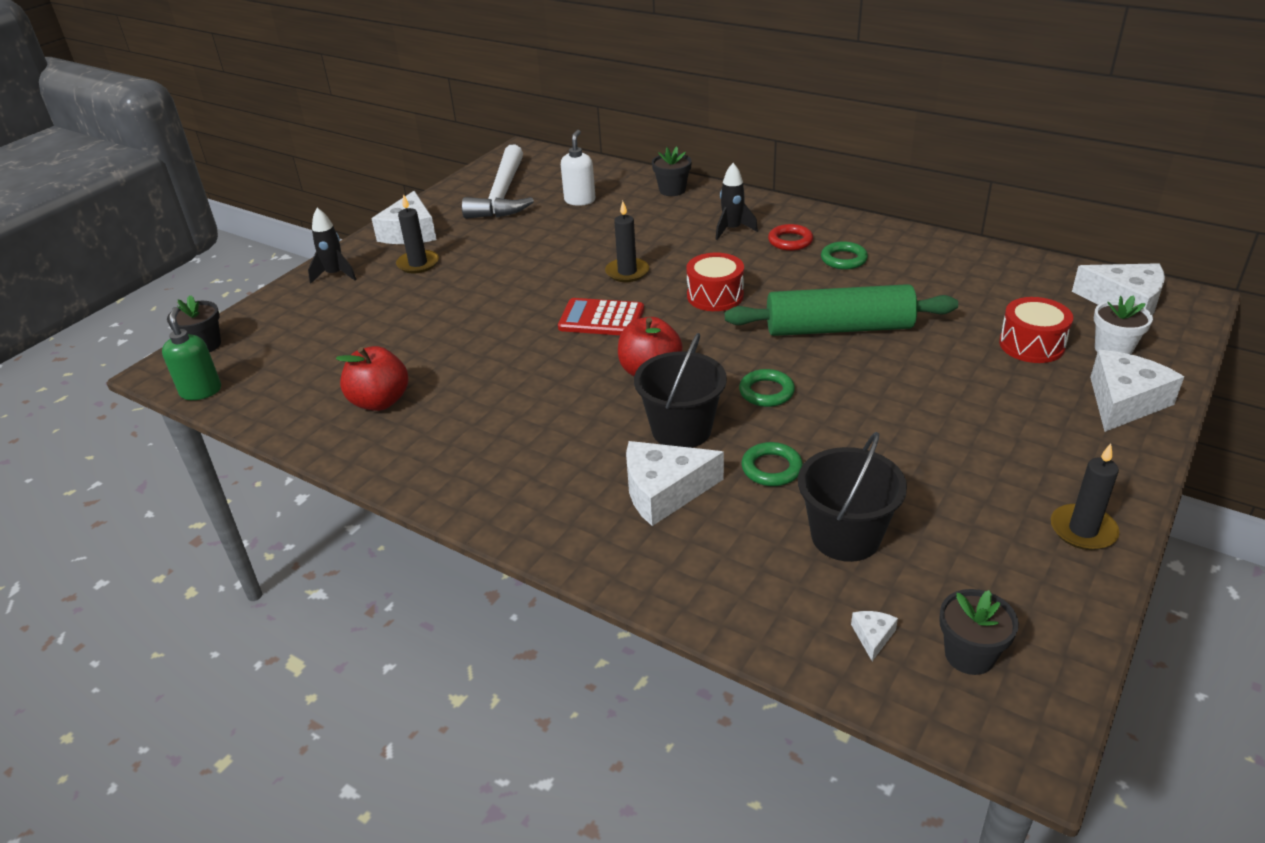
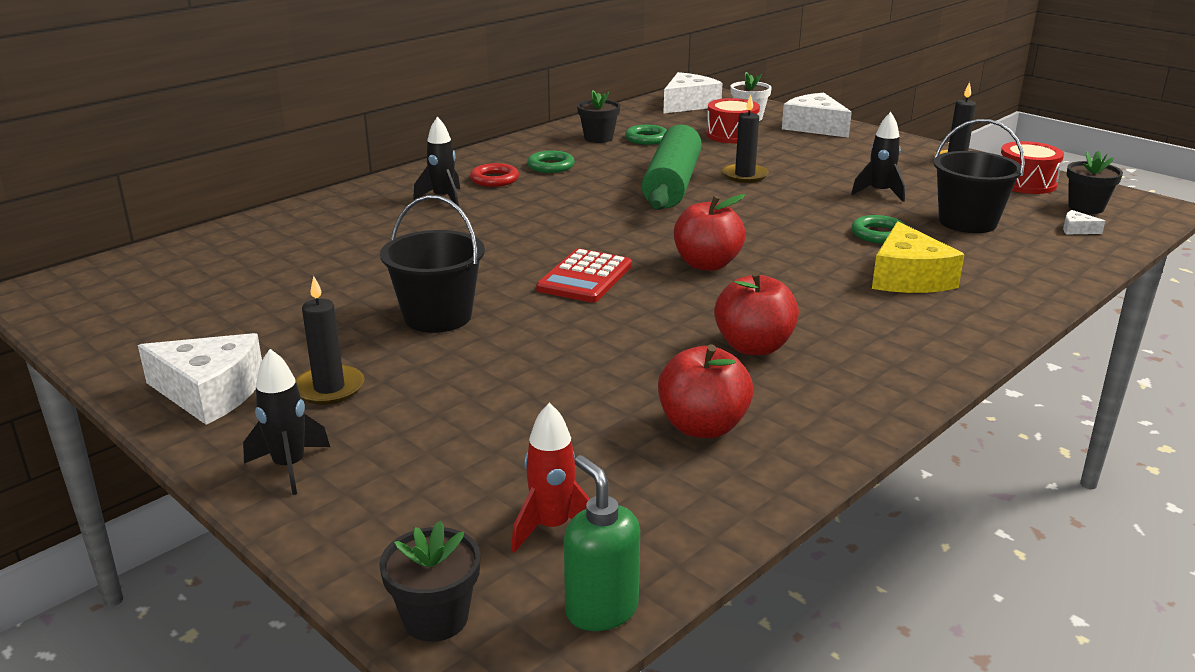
camera: 80 degrees left, 10 degrees down
(201, 391) = (601, 609): green soap dispenser -> green soap dispenser turned 60 degrees clockwise
(273, 364) = (552, 527): none -> red rocket
(499, 411) = (753, 347): none -> red apple
(503, 195) = (174, 313): white hammer -> none
(580, 200) = (267, 264): white soap dispenser -> none
(627, 272) = (489, 255): black candle -> black candle (744, 175)
(664, 491) = (908, 278): white cheese -> yellow cheese
(672, 190) = (309, 214): black flower pot -> black flower pot (598, 138)
(681, 430) = (813, 261): black bucket -> black bucket (437, 316)
(715, 296) = (577, 221): red drum -> red drum (1026, 183)
(766, 392) = (763, 222): green ring -> green ring (647, 139)
(903, 465) = (879, 193): none -> black rocket

